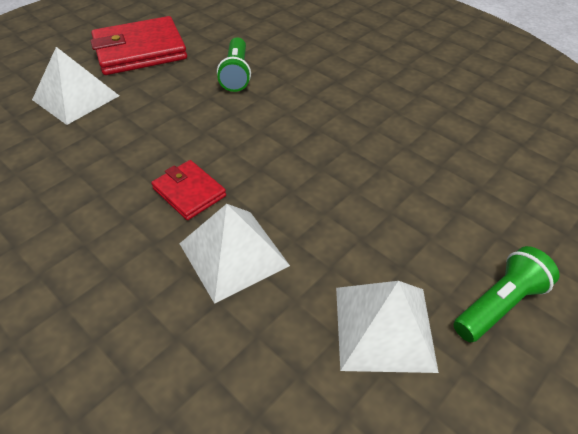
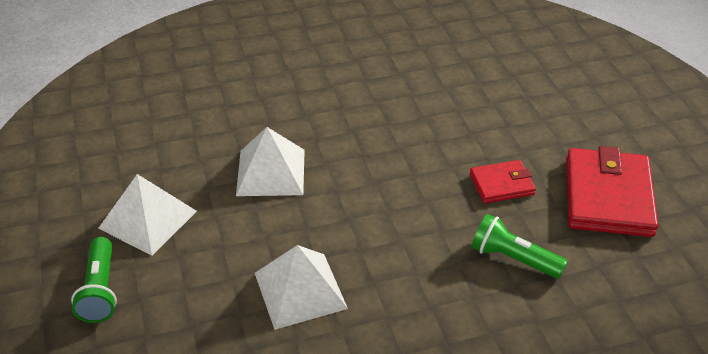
camera: 120 degrees right, 5 degrees down
(76, 97) = (536, 135): white pyramid -> white pyramid (300, 290)
(189, 192) = (352, 169): red wallet -> red wallet (501, 184)

